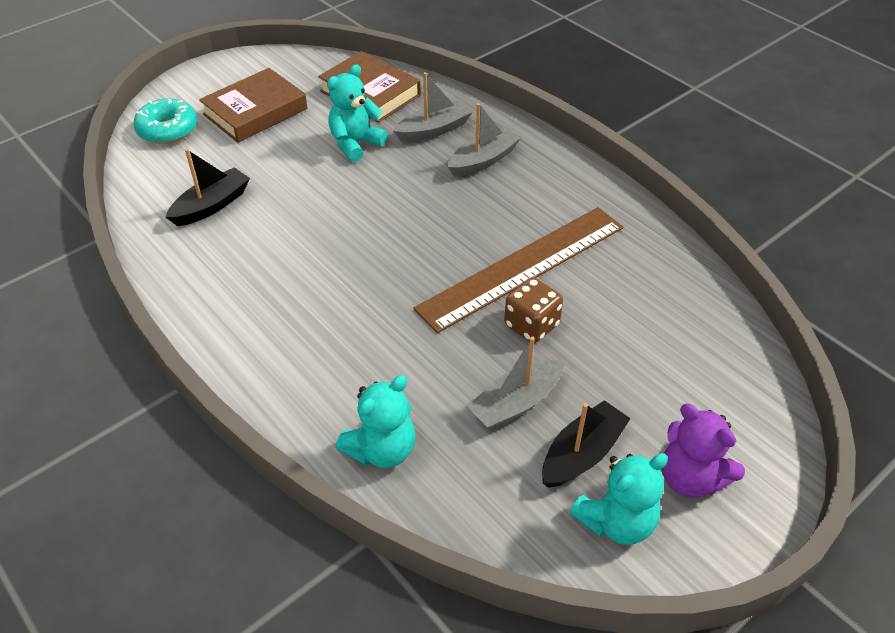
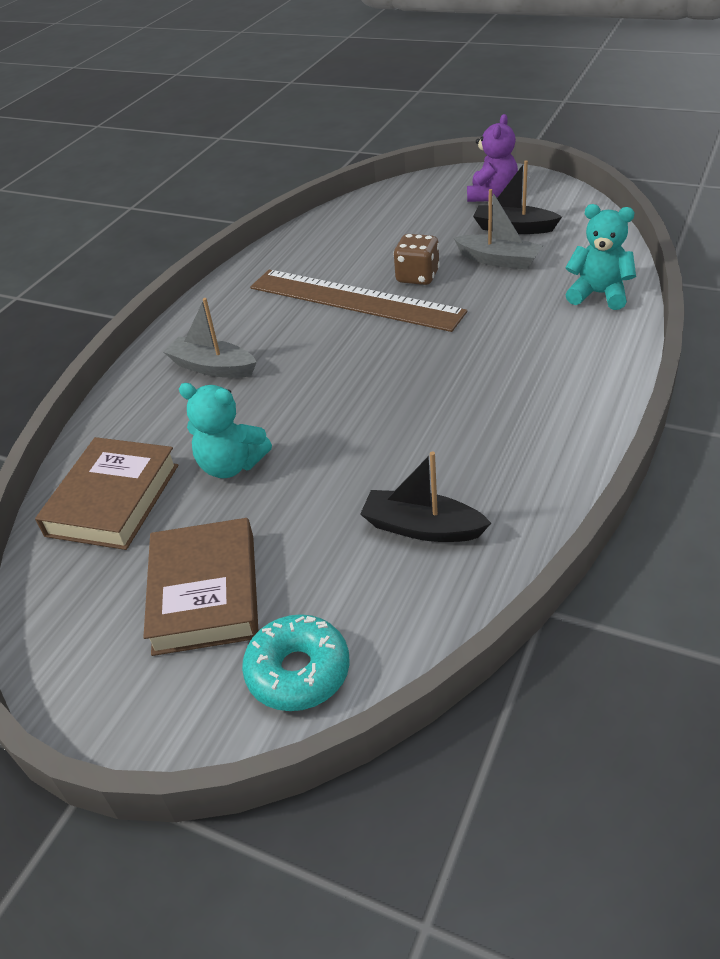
camera: 110 degrees left, 5 degrees down
(255, 112) = (205, 593): brown book -> brown book turned 60 degrees clockwise
(434, 130) = (173, 418): grey boat -> none
(616, 521) = (549, 206): turquoise teddy bear -> none

